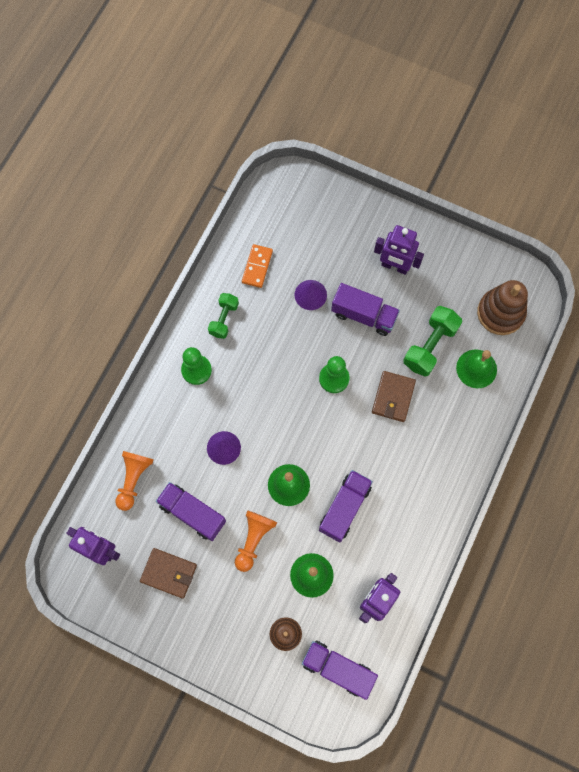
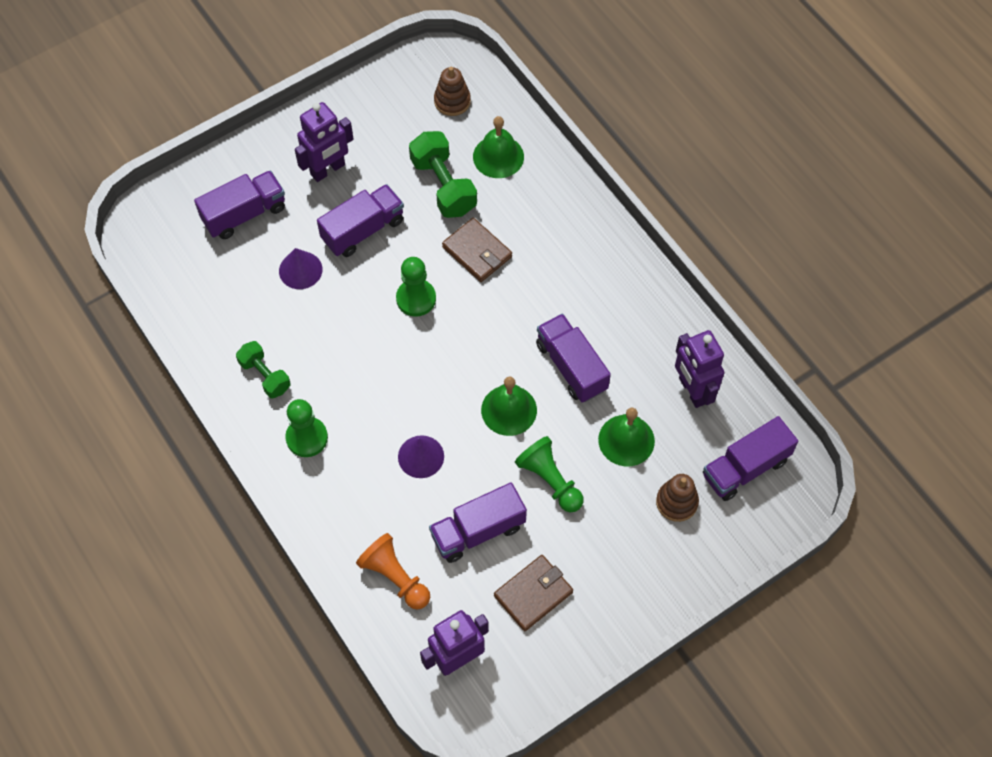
camera: 60 degrees left, 10 degrees down
(253, 540) = (550, 480): orange pawn -> green pawn
(257, 267) = (226, 307): orange domino -> none
(329, 236) = (244, 214): none -> purple truck
(500, 313) = (452, 101): brown stacking toy -> brown stacking toy, size x0.61

